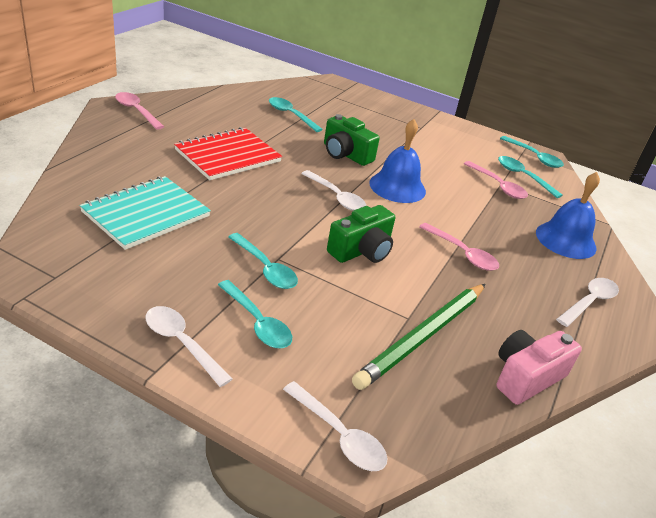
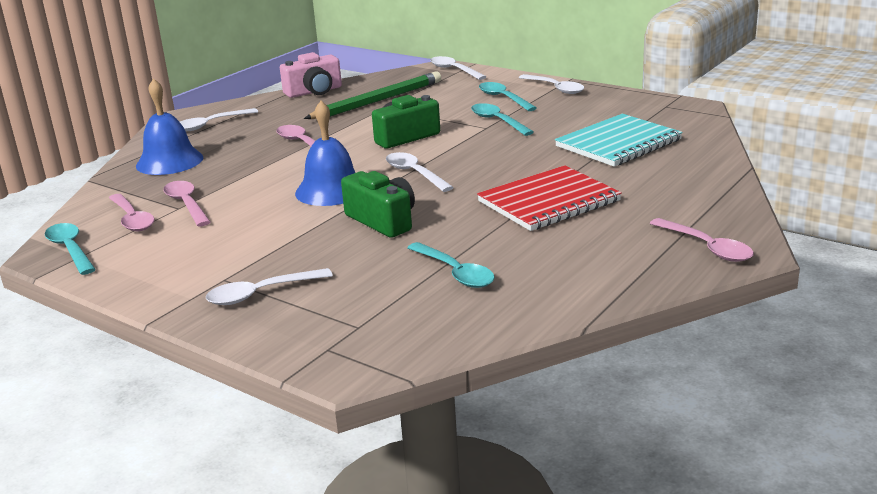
camera: 165 degrees left, 10 degrees down
(394, 117) = (261, 293): none -> white spoon
(523, 176) = (132, 219): turquoise spoon -> pink spoon

